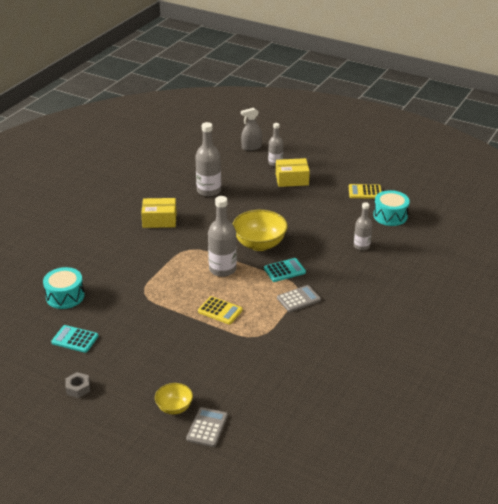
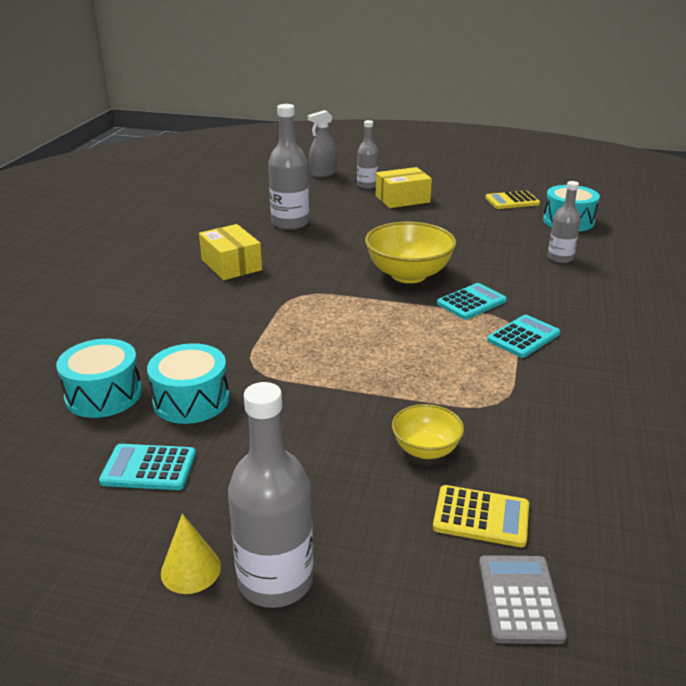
camera: 15 degrees left, 5 degrees down
(78, 388) = (191, 569): grey nut -> yellow cone
(106, 307) = (191, 400): none -> turquoise drum
(159, 220) = (231, 265): yellow box -> yellow box turned 75 degrees clockwise
(174, 407) = (424, 569): yellow bowl -> yellow bowl (426, 449)
(220, 311) = (405, 374): yellow calculator -> yellow calculator (481, 517)
(222, 269) = (371, 314): grey bottle -> grey bottle (275, 580)
(298, 299) = (523, 337): grey calculator -> turquoise calculator

